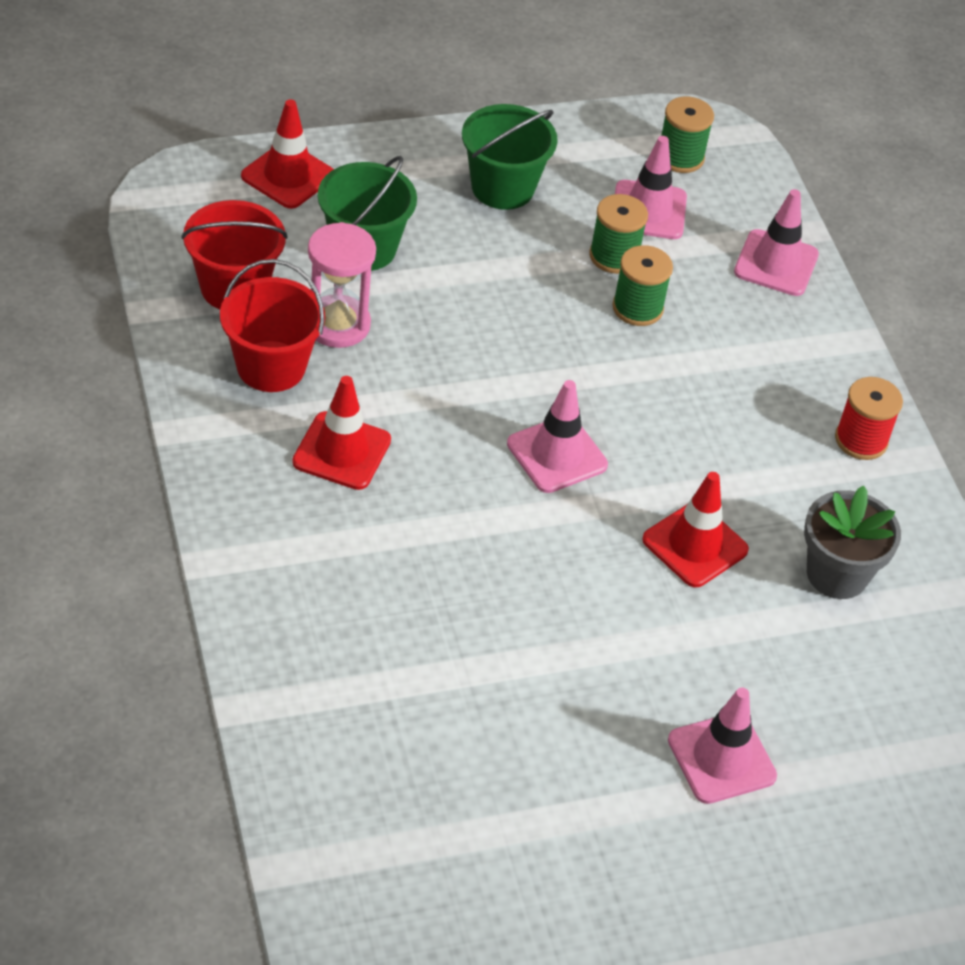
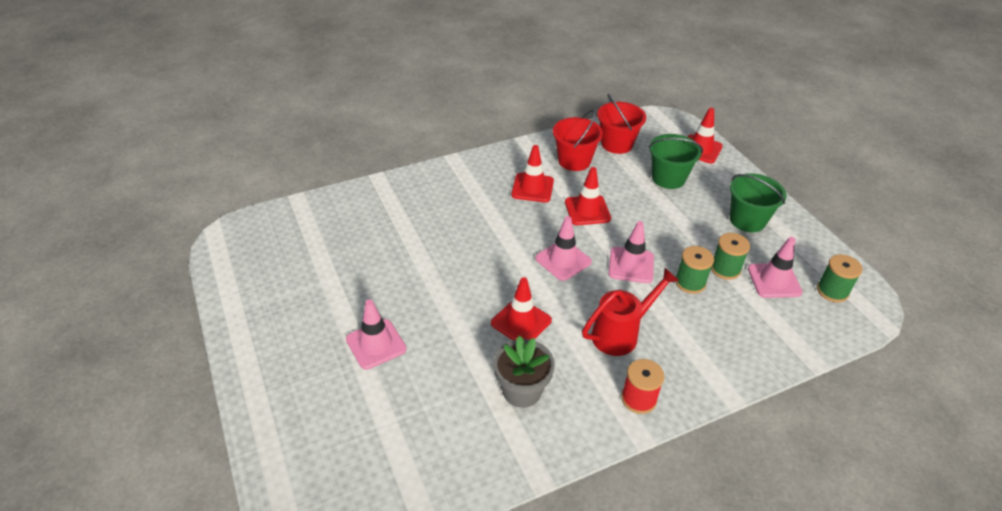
camera: 85 degrees right, 5 degrees down
(337, 324) = (612, 176): pink hourglass -> none
(429, 387) = (587, 210): none -> red traffic cone
(735, 425) = (621, 334): none -> red watering can
(776, 263) = (771, 345): pink traffic cone -> pink traffic cone (631, 265)

